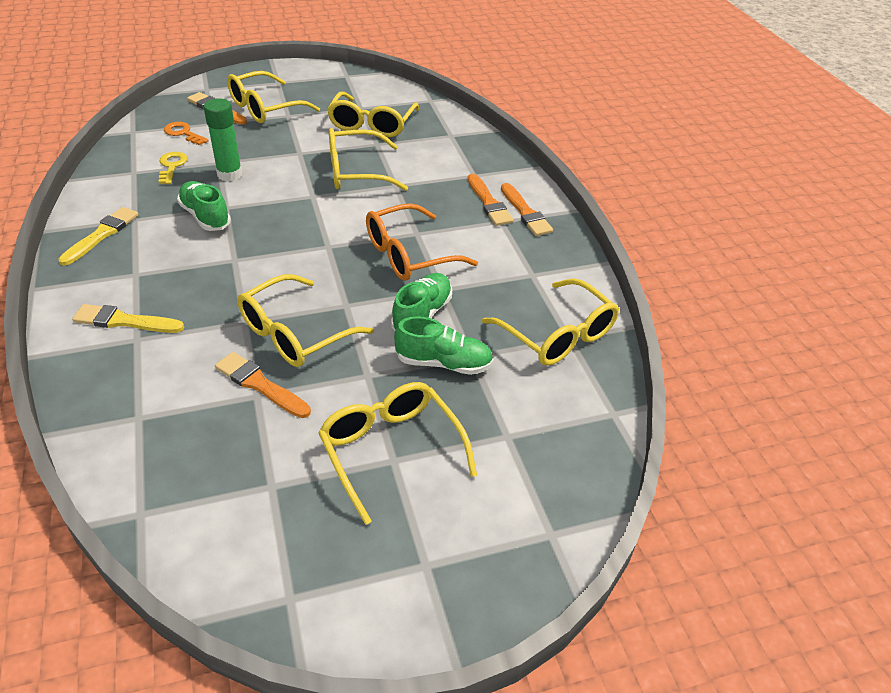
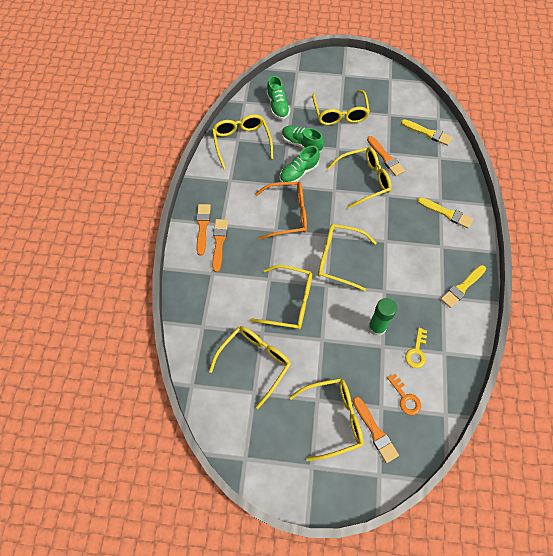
camera: 155 degrees left, 20 degrees up
(167, 466) = (428, 133): none -> yellow brush
(205, 216) = (398, 285): green shoe -> green shoe (277, 106)
(304, 224) = (339, 259): none -> yellow glasses

